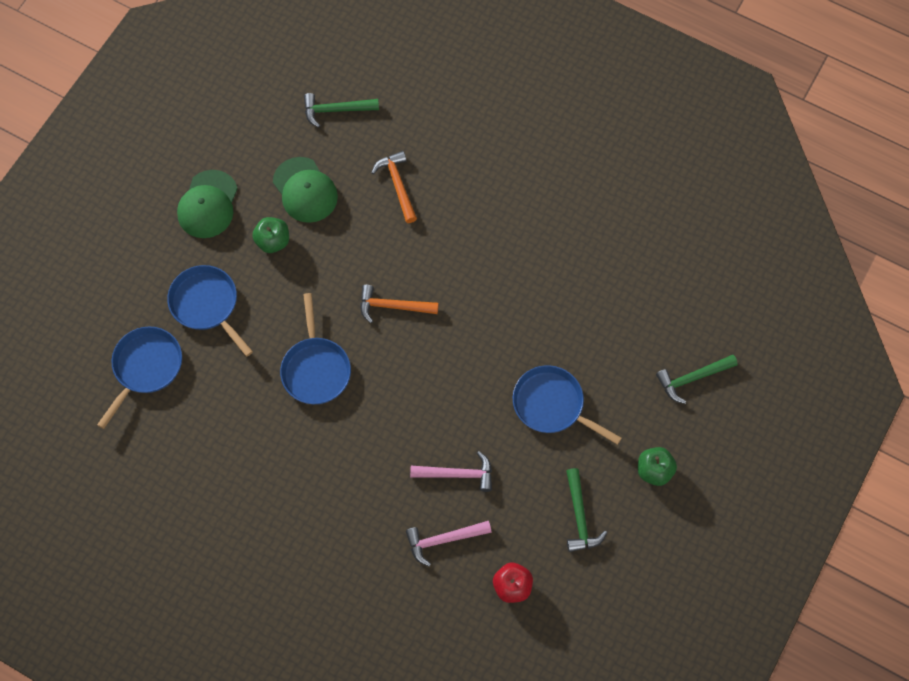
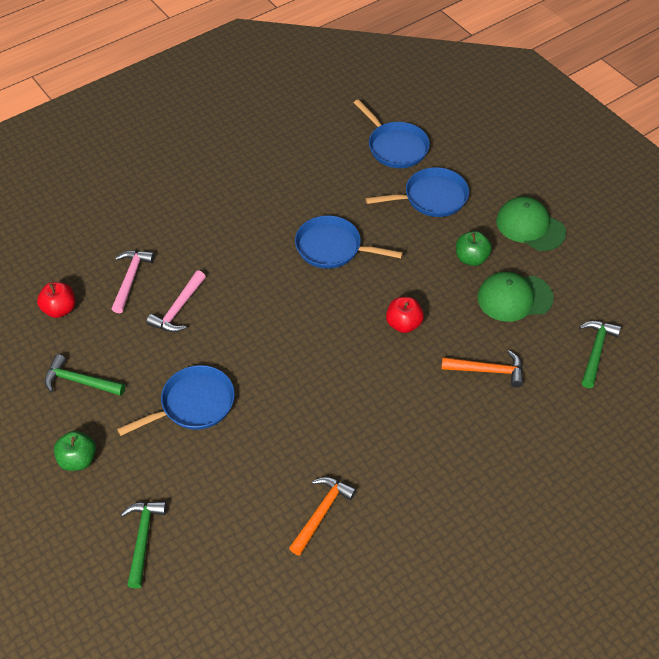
camera: 115 degrees right, 15 degrees down
(379, 270) = (403, 324): none -> red apple
(393, 306) = (361, 321): orange hammer -> orange hammer (321, 513)

